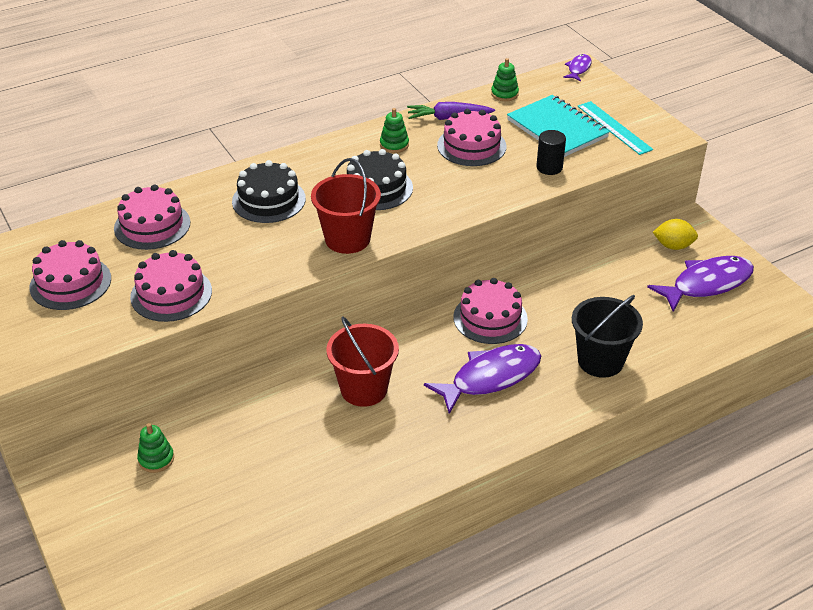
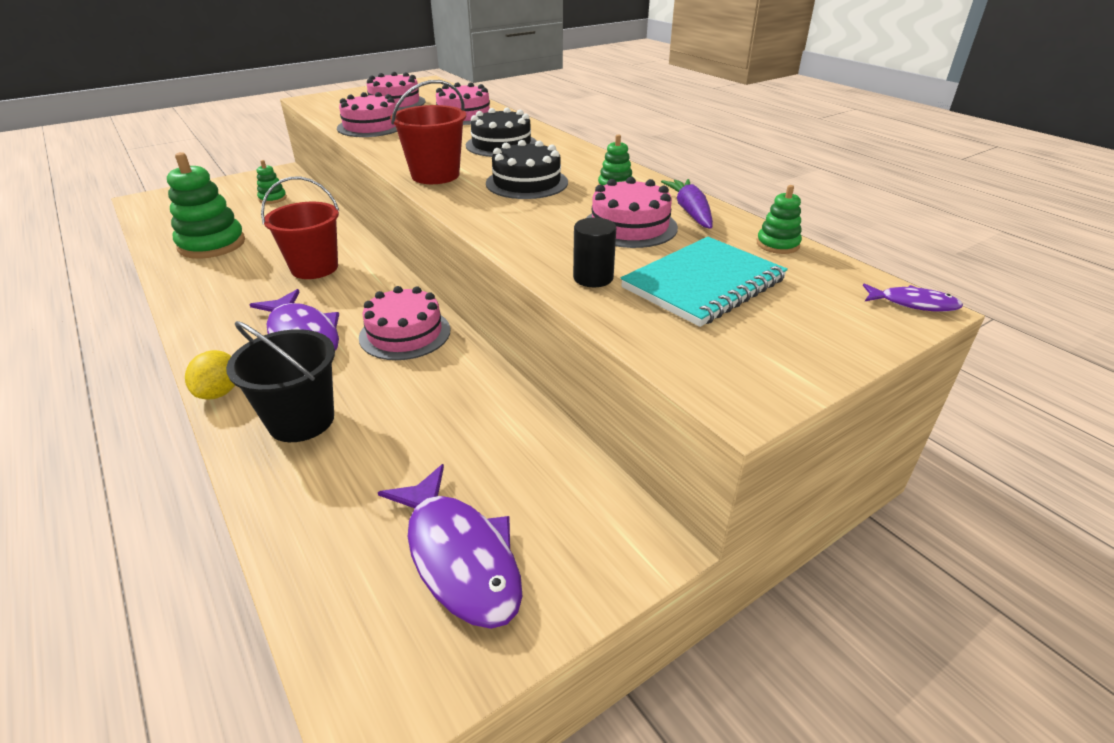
camera: 85 degrees right, 5 degrees down
(288, 486) = (212, 244): none -> green stacking toy
(614, 127) = (735, 336): turquoise ruler -> none
(673, 246) = (567, 515): yellow lemon -> yellow lemon (219, 392)

